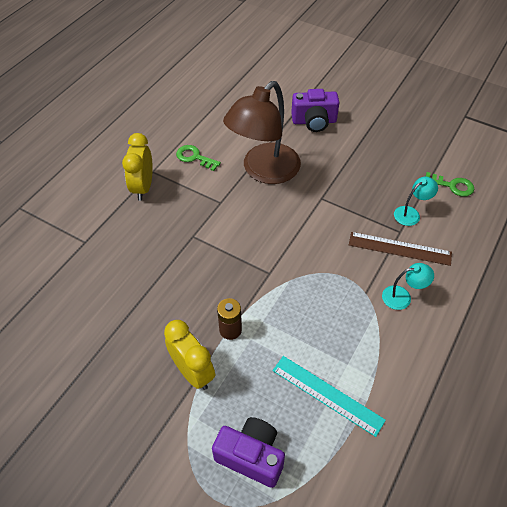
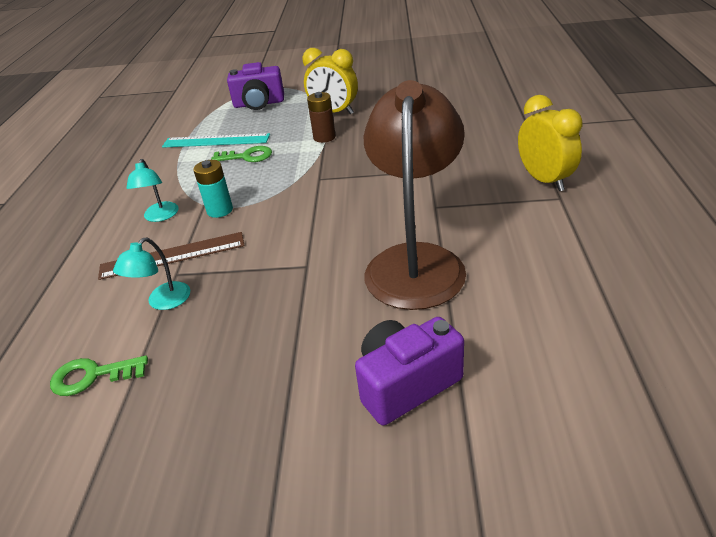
camera: 155 degrees right, 15 degrees down
(194, 157) = (532, 234): green key -> green key (247, 156)
(356, 278) = (220, 210): none -> turquoise battery
(402, 297) = (160, 216): turquoise lamp -> turquoise lamp turned 60 degrees counterclockwise

